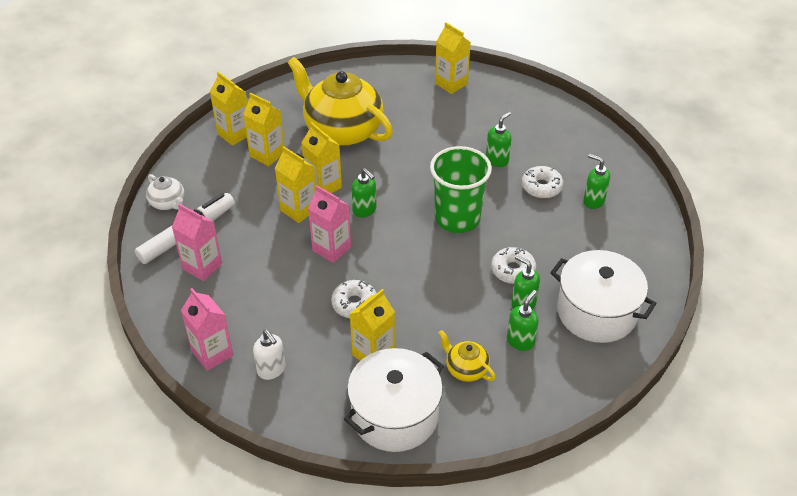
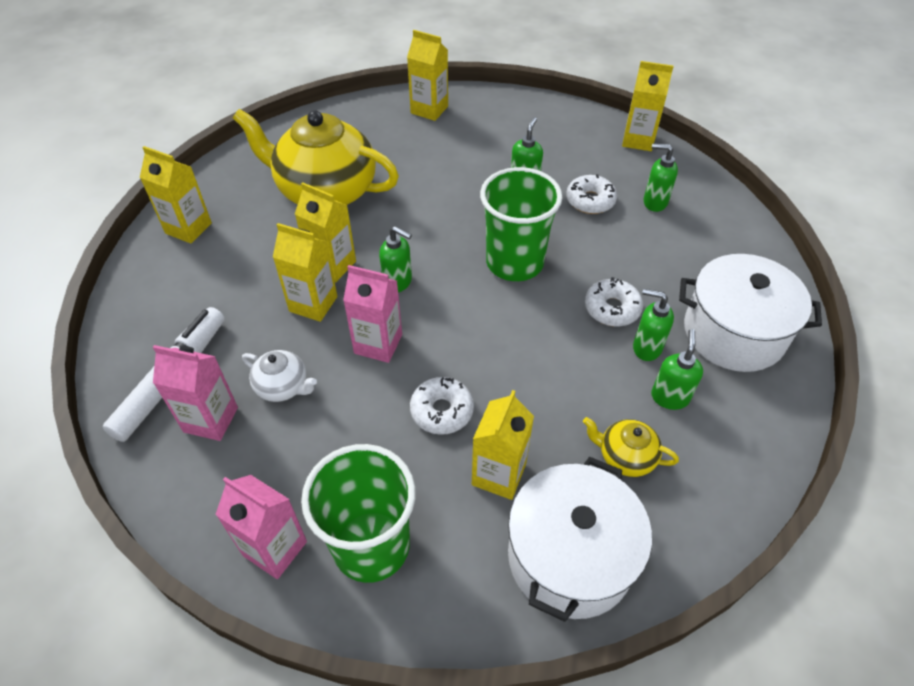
camera: 20 degrees left, 5 degrees up
(168, 203) = (129, 342): white teapot -> white teapot (283, 387)
(267, 154) = (242, 243): yellow carton -> yellow carton (638, 140)
(271, 370) = (371, 546): white soap dispenser -> green cup

